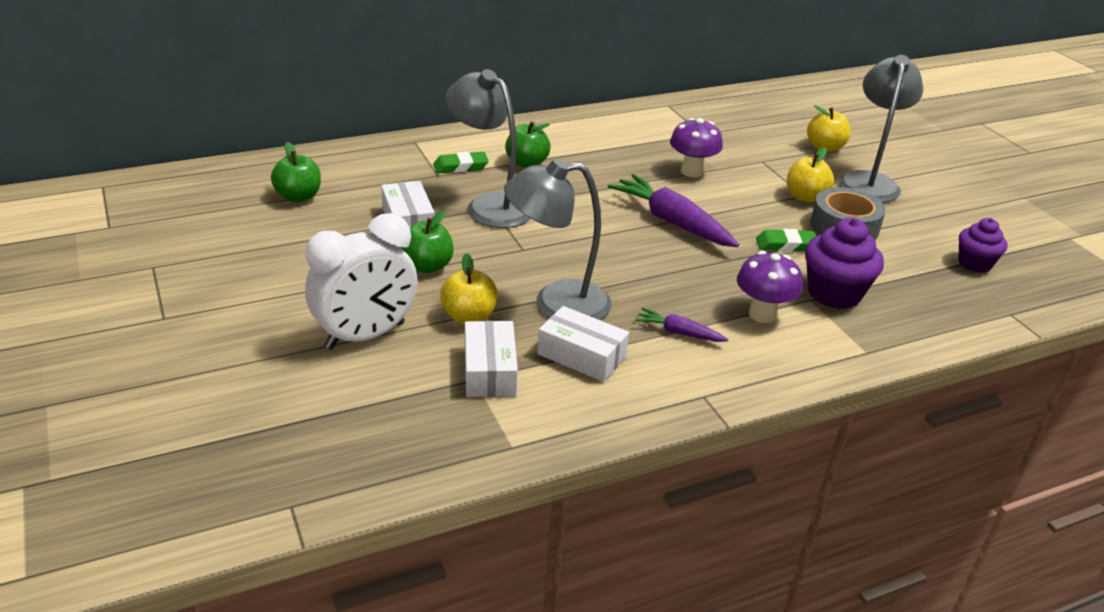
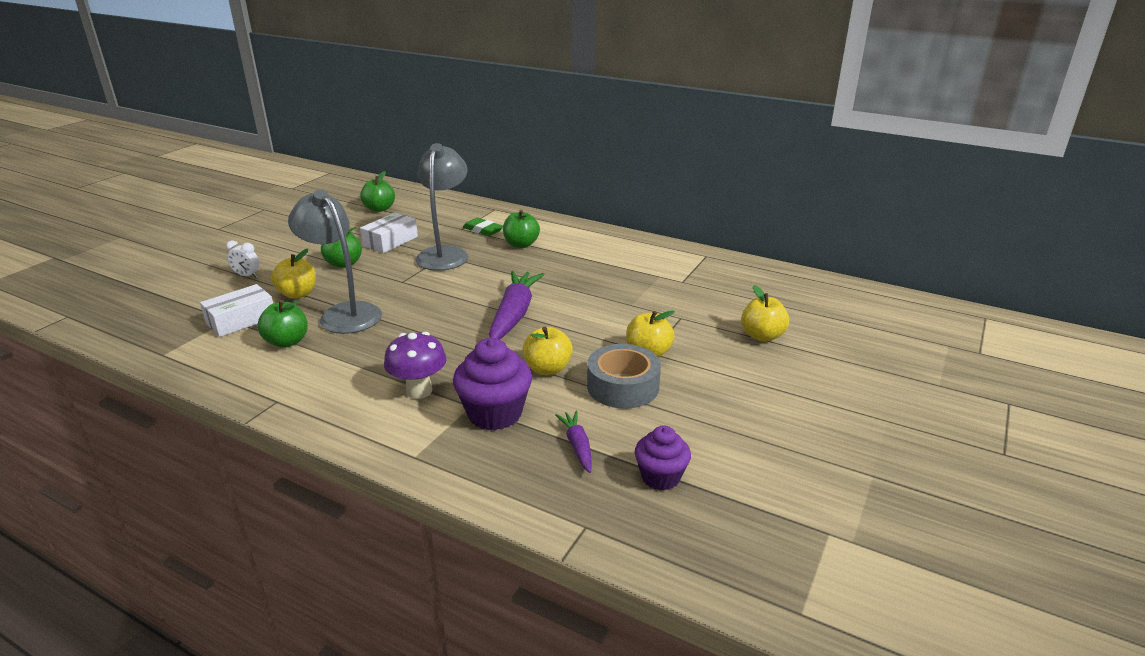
camera: 55 degrees right, 5 degrees down
(365, 336) = (247, 276): white clock -> white clock, size x0.42
(581, 355) = (287, 342): white box -> green apple
(678, 333) = (353, 366): purple carrot -> purple carrot (577, 446)
(691, 172) = (608, 297): purple mushroom -> none
(786, 245) = (547, 369): green eraser -> yellow apple
(869, 181) = (735, 375): grey lamp -> none

